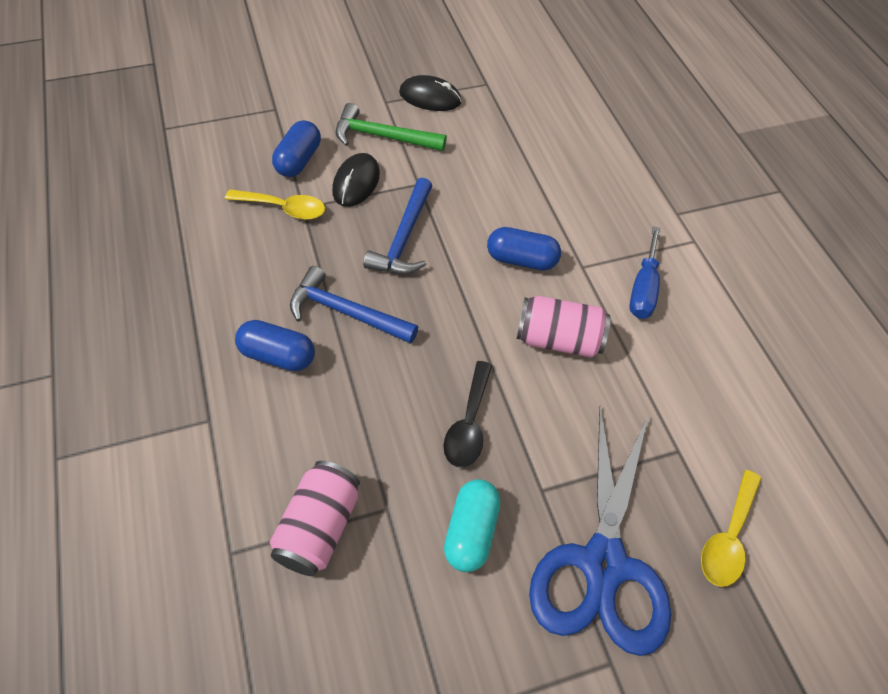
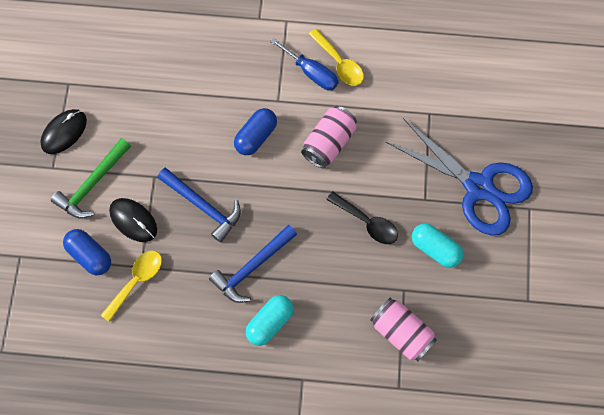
camera: 65 degrees left, 15 degrees up
(278, 356) = (270, 322): blue capsule -> turquoise capsule
(728, 537) = (487, 116): yellow spoon -> yellow spoon (339, 63)

